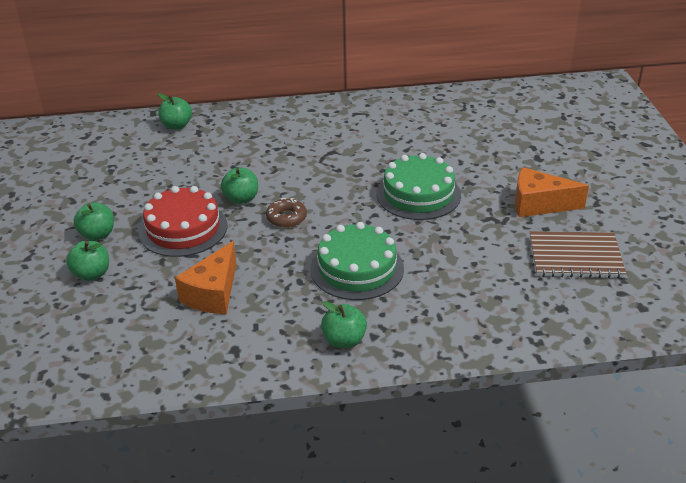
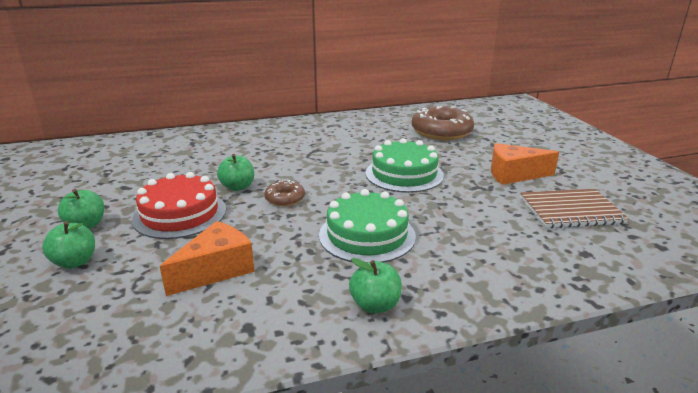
camera: 10 degrees left, 10 degrees down
(177, 126) = (172, 140): green apple -> none
(213, 293) = (216, 270): orange cheese -> orange cheese turned 150 degrees counterclockwise
(484, 132) = (441, 131): none -> brown donut

